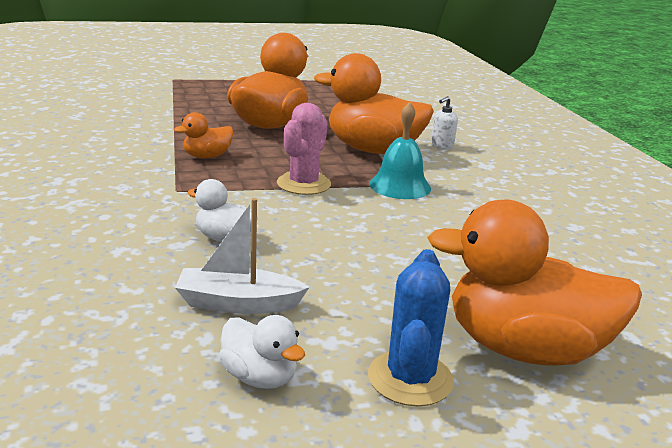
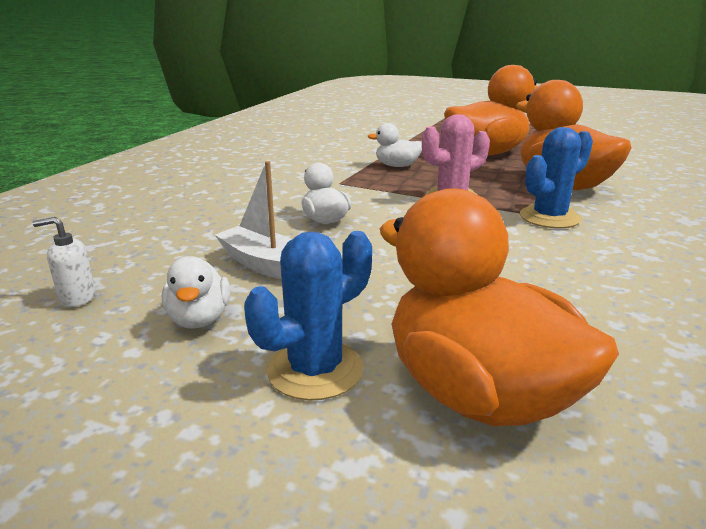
camera: 40 degrees right, 0 degrees up
(207, 156) = (397, 166): orange duck -> white duck
(400, 186) = (549, 217): turquoise bell -> blue cactus
(441, 146) = (652, 195): white soap dispenser -> white soap dispenser (77, 298)

